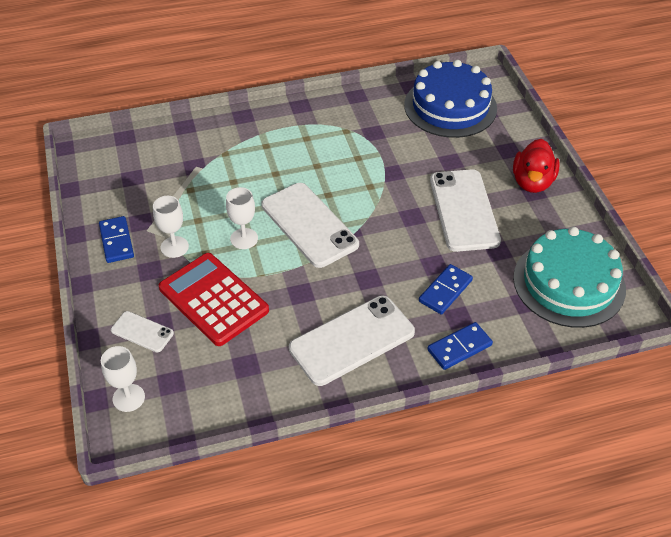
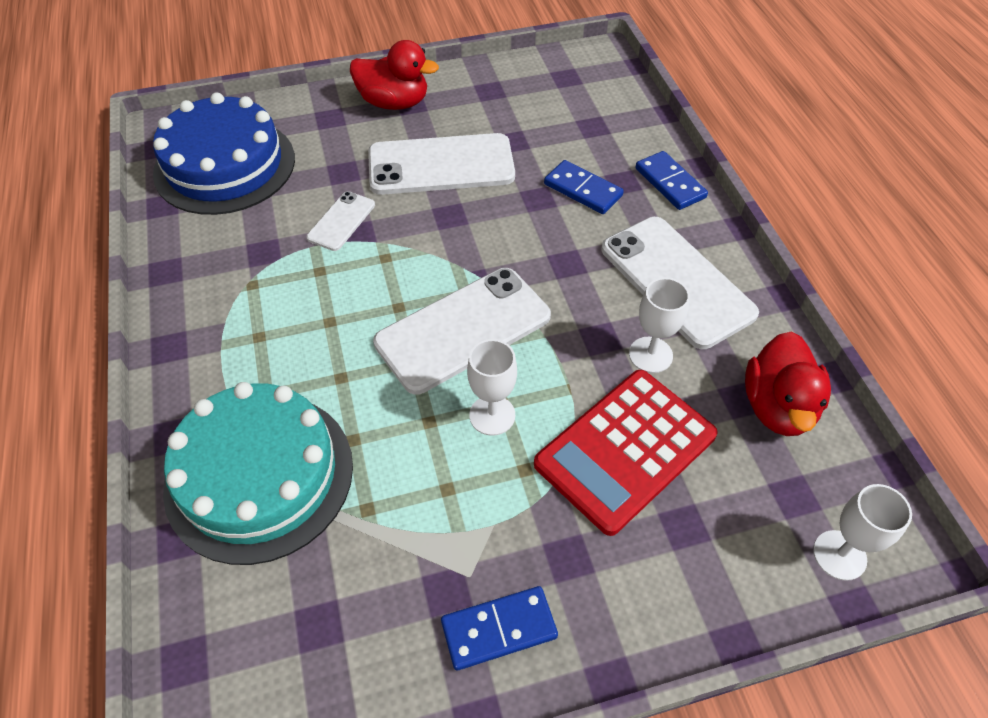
camera: 90 degrees left, 5 degrees up
(142, 332) = (707, 552): white phone -> white phone (341, 221)
(174, 247) = (512, 521): white goblet -> white goblet (650, 355)
(238, 384) = (777, 407): none -> red duck
(569, 283) = (561, 91): turquoise cake -> turquoise cake (259, 475)

